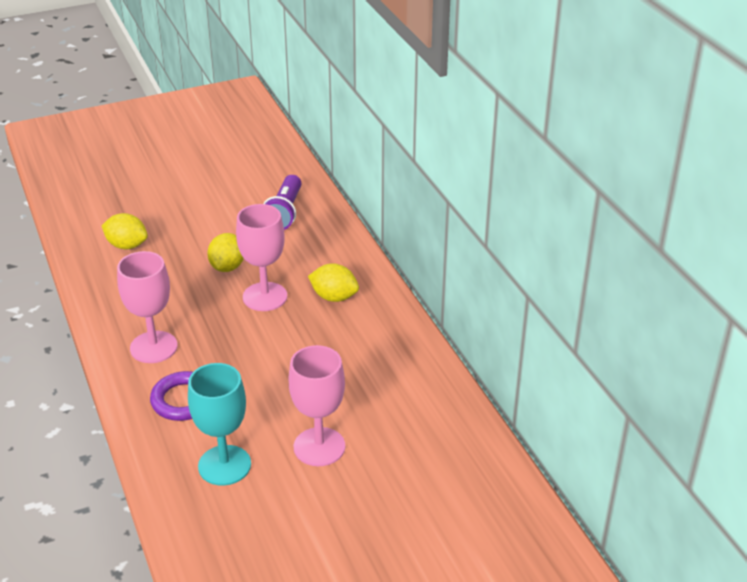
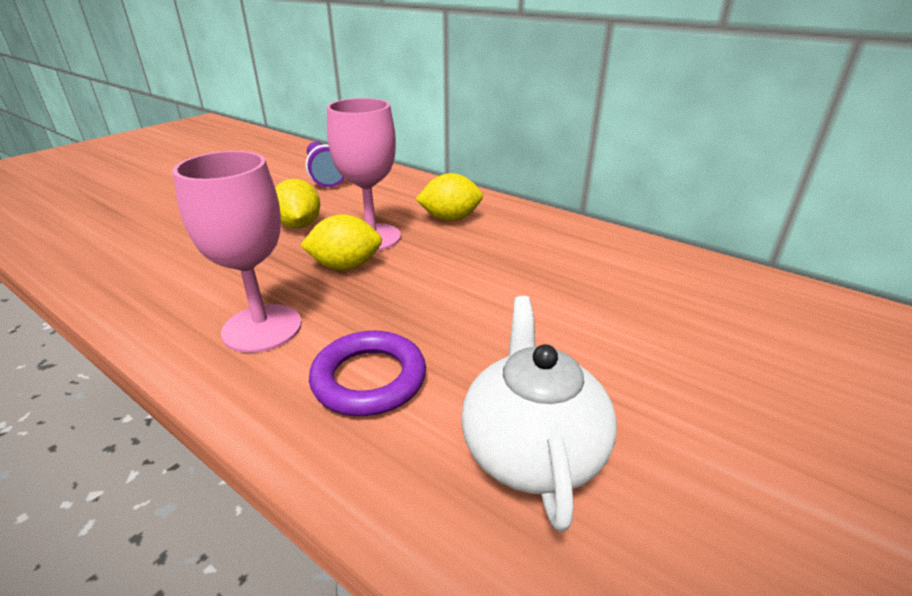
camera: 30 degrees left, 5 degrees down
(127, 245) = (143, 238): yellow lemon -> yellow lemon (345, 266)
(224, 465) = (532, 450): turquoise goblet -> white teapot
(319, 447) = (627, 363): pink goblet -> none

